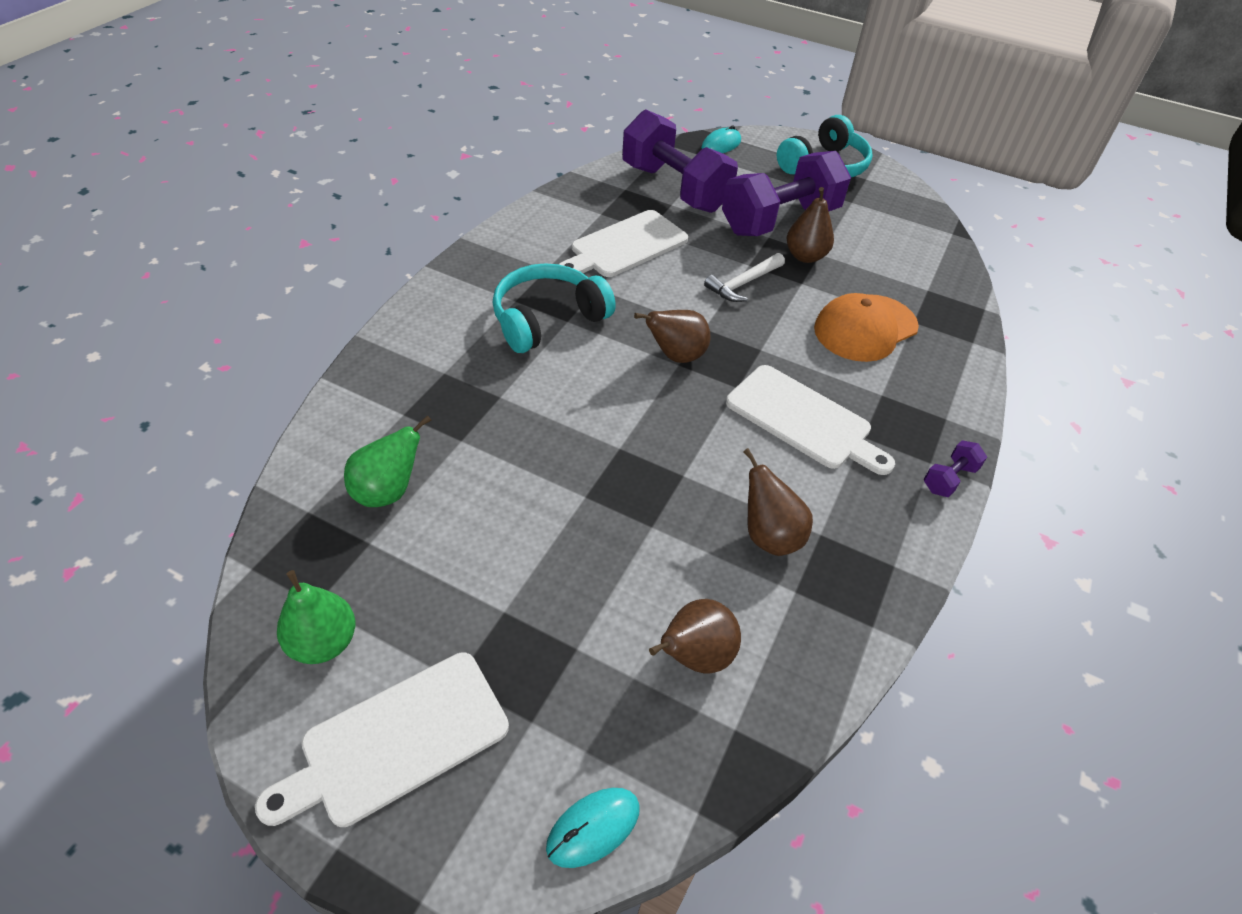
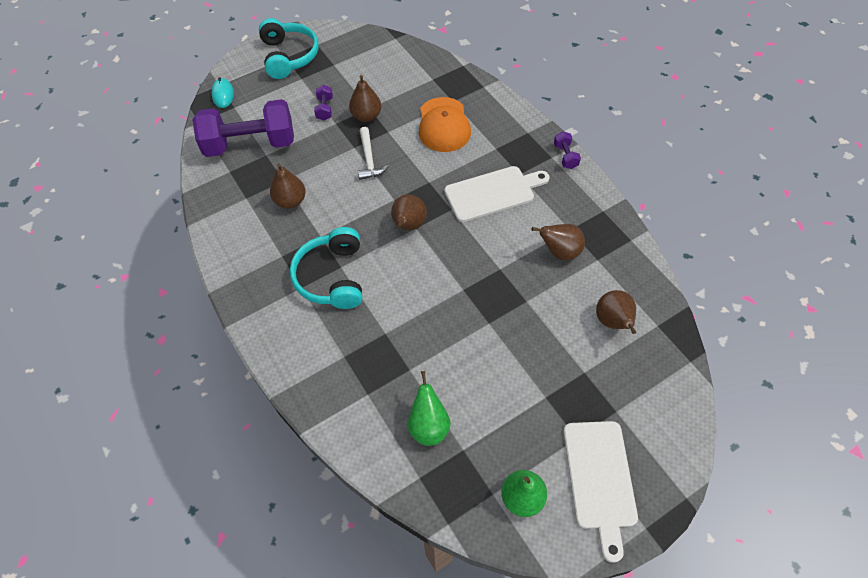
camera: 55 degrees left, 10 degrees up
(593, 828) = (681, 408): turquoise mouse -> none
(625, 246) = (290, 201): white cutting board -> brown pear
(780, 220) = (325, 109): purple dumbbell -> purple dumbbell, size x0.40

